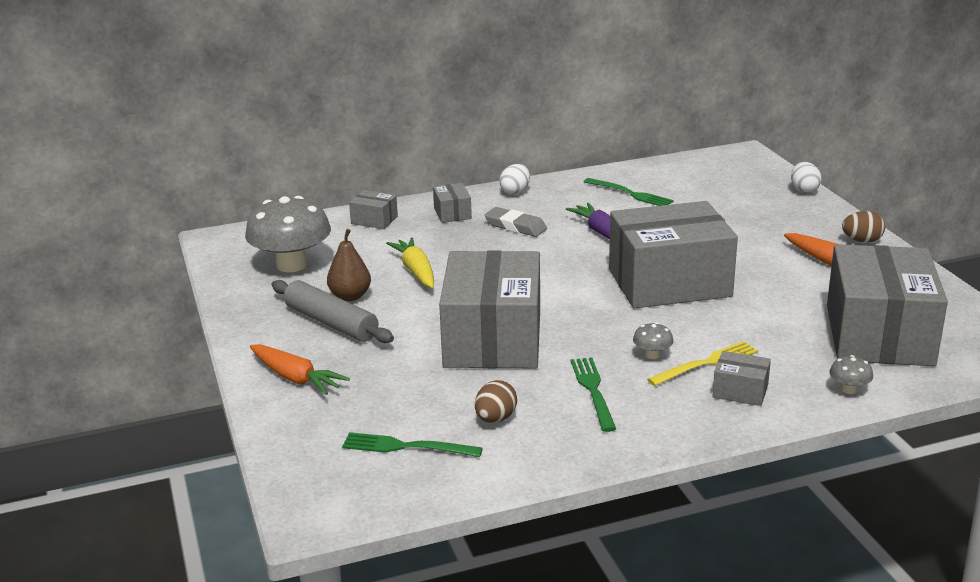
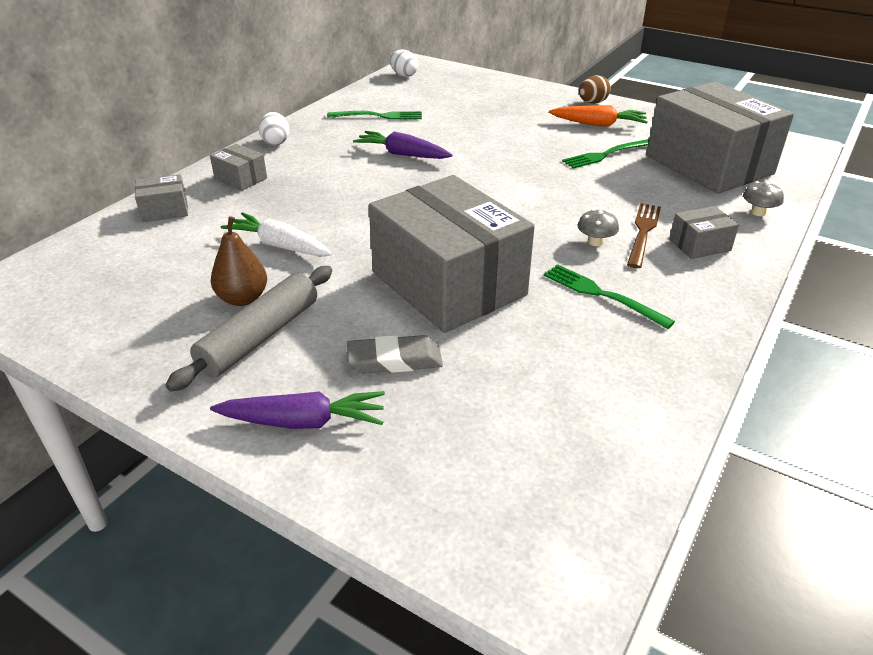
camera: 40 degrees left, 10 degrees up
(292, 265) = (126, 290): grey mushroom -> none
(296, 378) = (304, 421): orange carrot -> purple carrot
(331, 323) = (260, 337): grey rolling pin -> grey rolling pin turned 60 degrees counterclockwise
(405, 447) = (531, 441): green fork -> green fork (605, 155)
(416, 271) = (279, 245): yellow carrot -> white carrot
(495, 419) = (566, 363): brown egg -> none
(515, 226) = (319, 172): grey eraser -> grey eraser (395, 360)
(669, 283) = (515, 177): grey box -> none
(707, 363) = (643, 232): yellow fork -> brown fork
(804, 190) = (501, 79): white egg -> white egg (403, 75)

